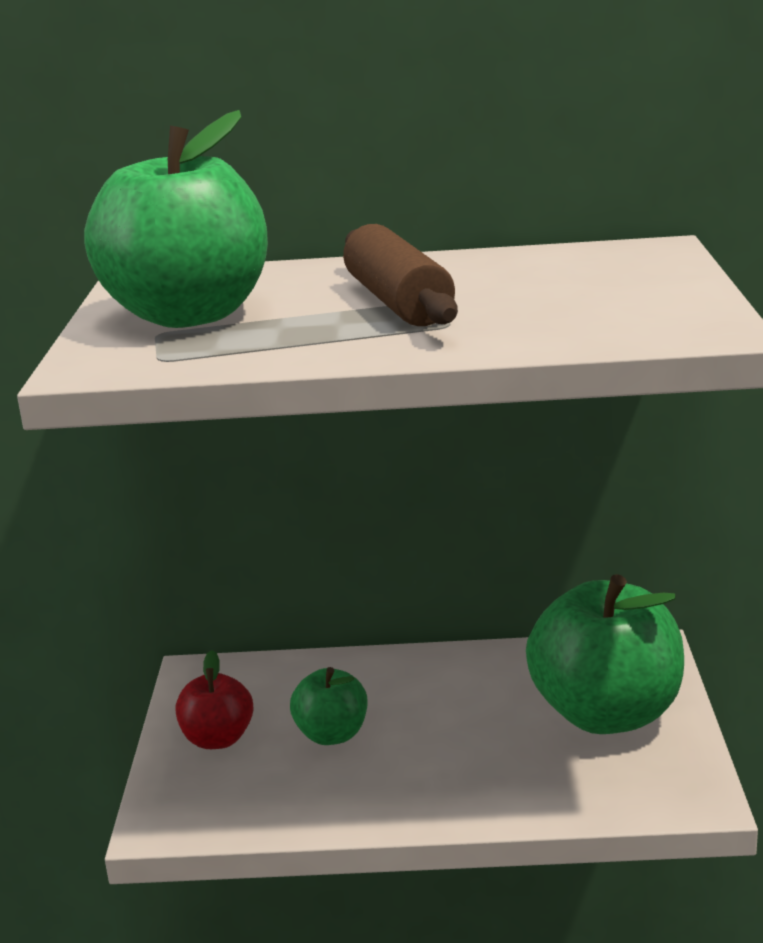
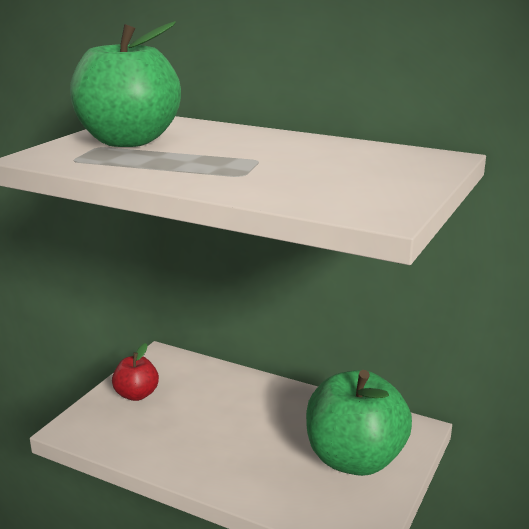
camera: 25 degrees right, 0 degrees up
(332, 734) = (193, 413): green apple -> none
(398, 302) = (239, 157): brown rolling pin -> none

